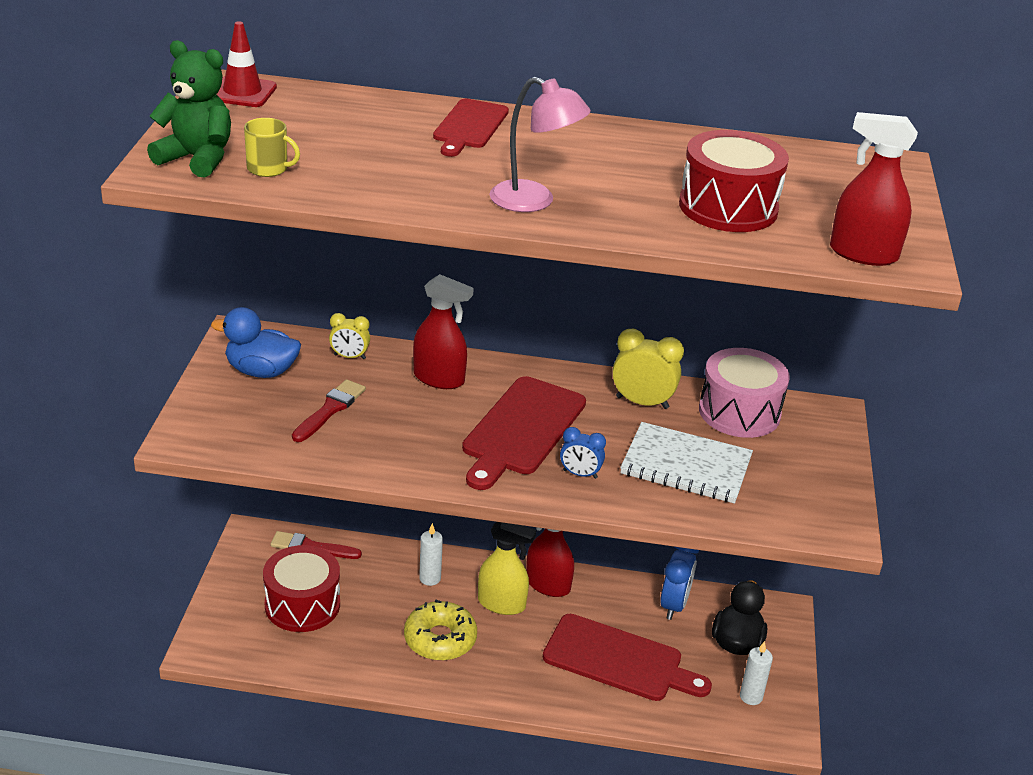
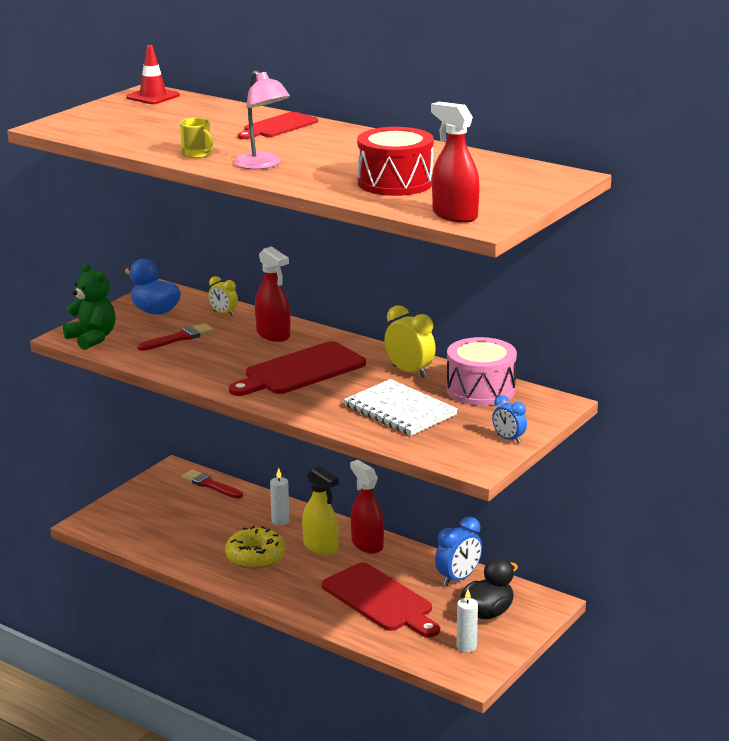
camera: 30 degrees right, 10 degrees down
(197, 159) = (79, 123): green teddy bear -> green teddy bear (92, 338)
(268, 169) = (115, 132): yellow mug -> yellow mug (197, 154)
(302, 604) = (175, 515): red drum -> none
(580, 474) = (315, 400): blue clock -> blue clock (508, 439)

